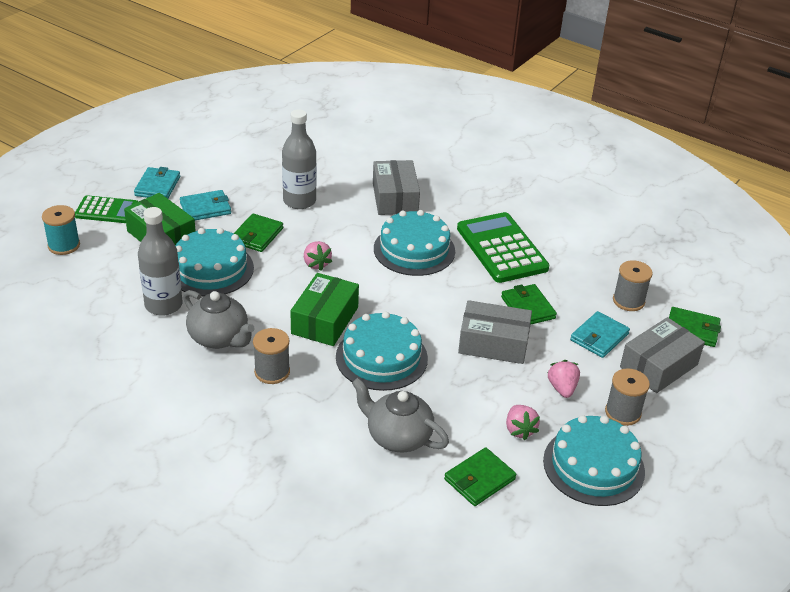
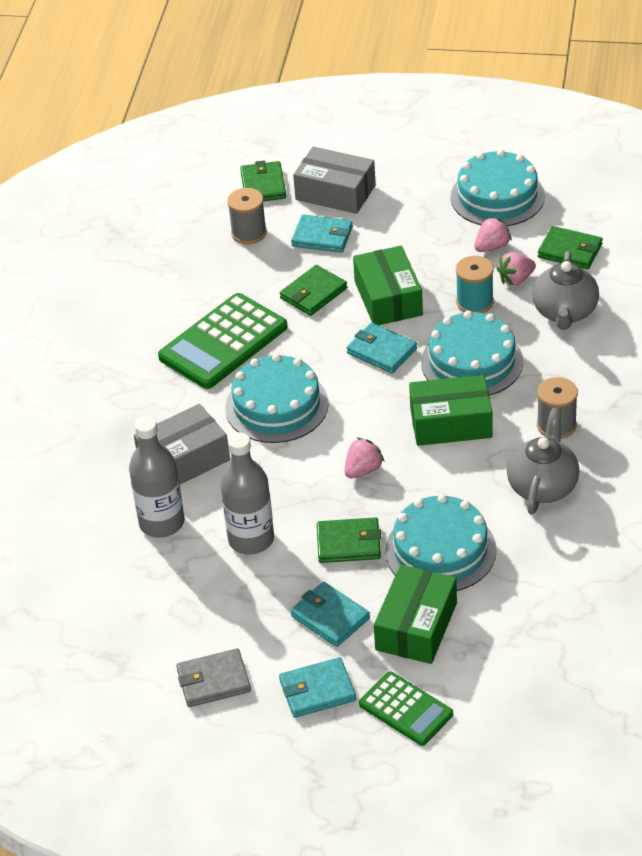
camera: 110 degrees left, 5 degrees up
(64, 245) = (504, 706): turquoise spool -> turquoise spool (474, 302)
(107, 210) = (406, 709): green calculator -> green calculator turned 150 degrees clockwise
(163, 305) = (531, 556): grey bottle -> grey bottle (162, 523)
(205, 156) = (213, 681): none -> grey wallet
(432, 317) = (381, 351): none -> turquoise wallet
(493, 343) = (388, 298): grey box -> green box
(562, 388) = (416, 239): pink strawberry -> pink strawberry (516, 279)
(622, 412) = (417, 197): grey spool -> none

